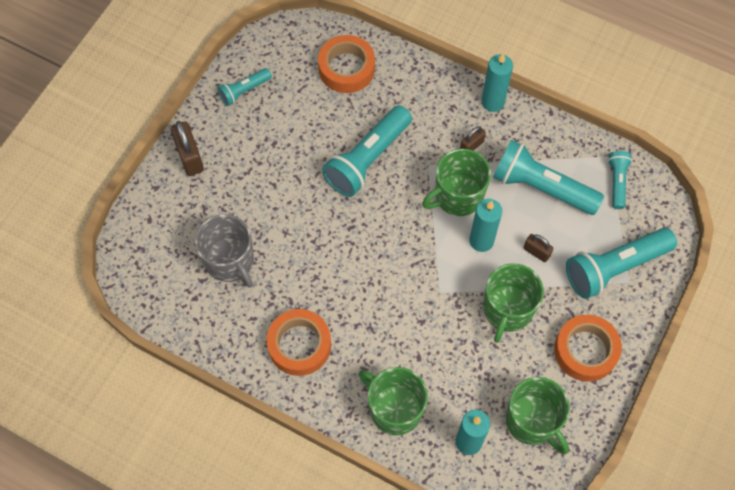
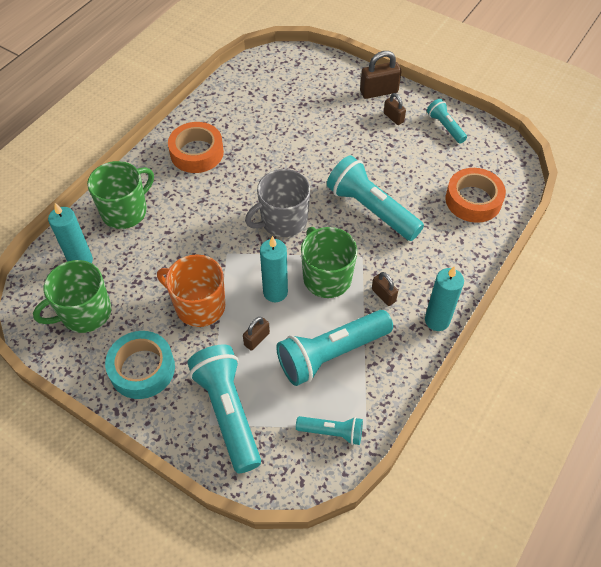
camera: 95 degrees right, 10 degrees down
(230, 261) = (279, 113): grey mug -> grey mug (283, 221)
(232, 141) = (393, 118): none -> brown padlock
(507, 310) = (199, 306): green mug -> orange mug
(541, 187) = (331, 354): turquoise flashlight -> turquoise flashlight turned 150 degrees counterclockwise
(585, 351) = (142, 369): orange tape -> turquoise tape

